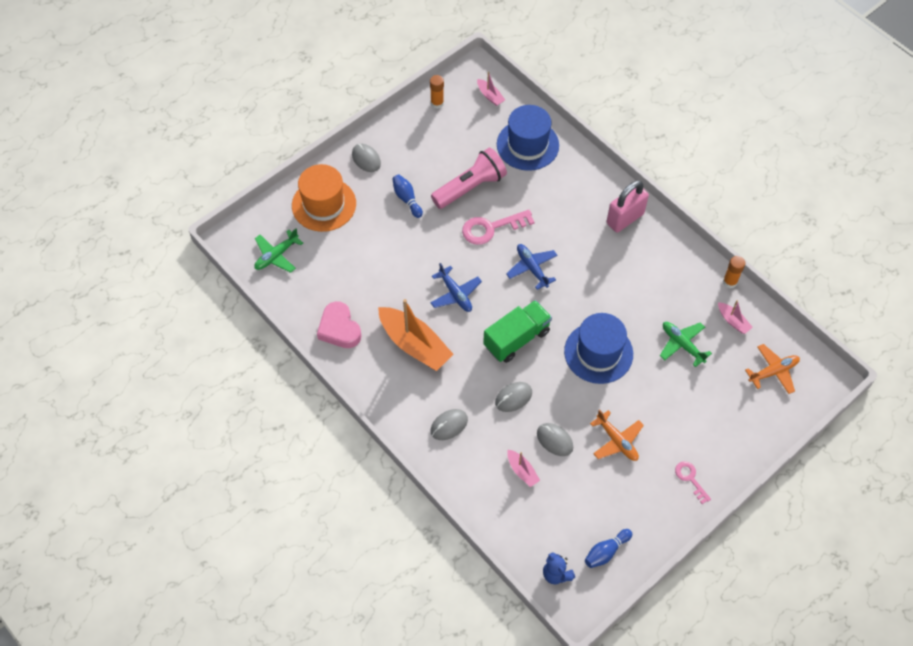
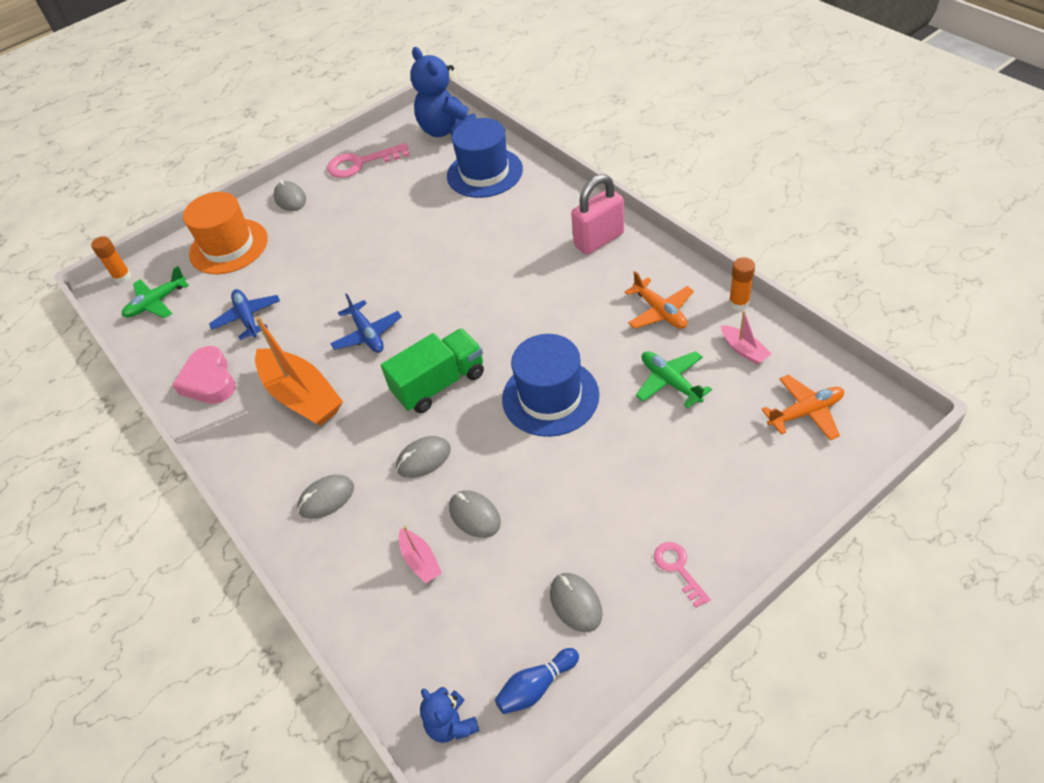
camera: 10 degrees right, 10 degrees down
(407, 199) = (329, 235): blue bowling pin -> none
(437, 103) = (384, 141): orange glue stick -> orange glue stick (122, 277)
(470, 187) = (408, 219): pink flashlight -> none
(490, 96) = (447, 130): pink boat -> blue teddy bear
(491, 228) = (426, 259): pink key -> pink key (361, 163)
(532, 268) = (472, 300): blue plane -> blue plane (247, 318)
(617, 441) = (567, 514): orange plane -> orange plane (660, 311)
(626, 500) = (575, 603): none -> grey mouse

